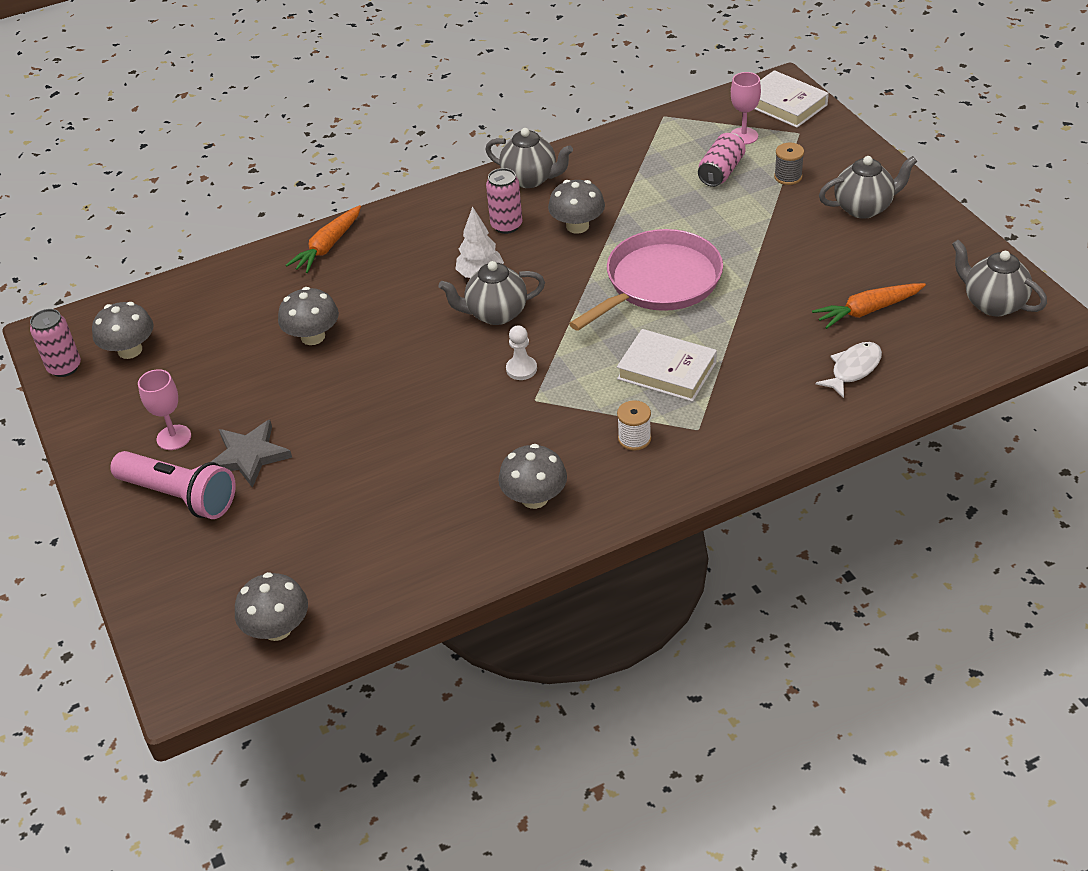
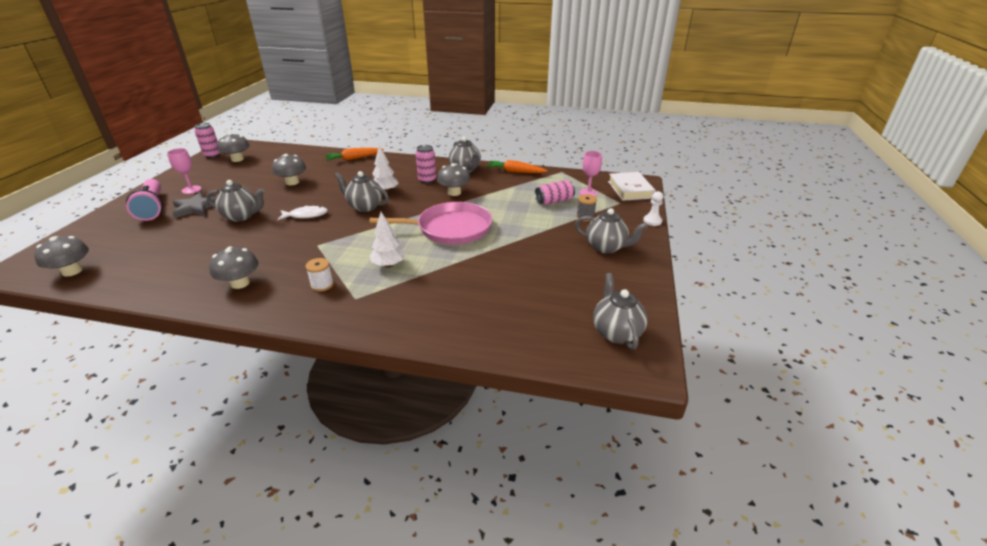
camera: 35 degrees right, 10 degrees down
(349, 426) = (241, 216): none -> grey teapot
(521, 369) = (335, 231): white pawn -> white pawn (652, 221)
(667, 371) = (388, 265): white book -> white tree
(853, 369) = (477, 318): white fish -> white fish (306, 215)
(867, 310) = (532, 294): orange carrot -> orange carrot (515, 172)

